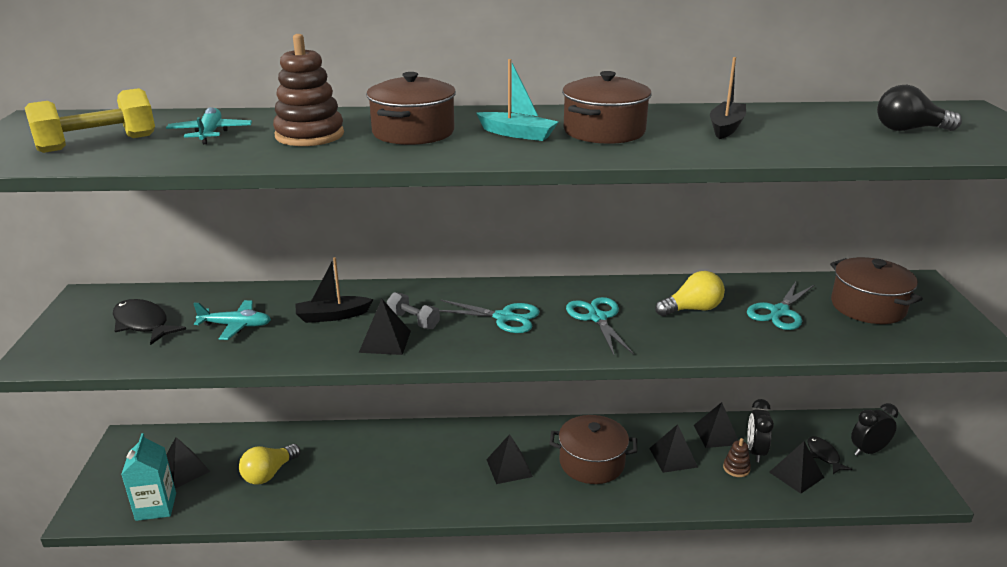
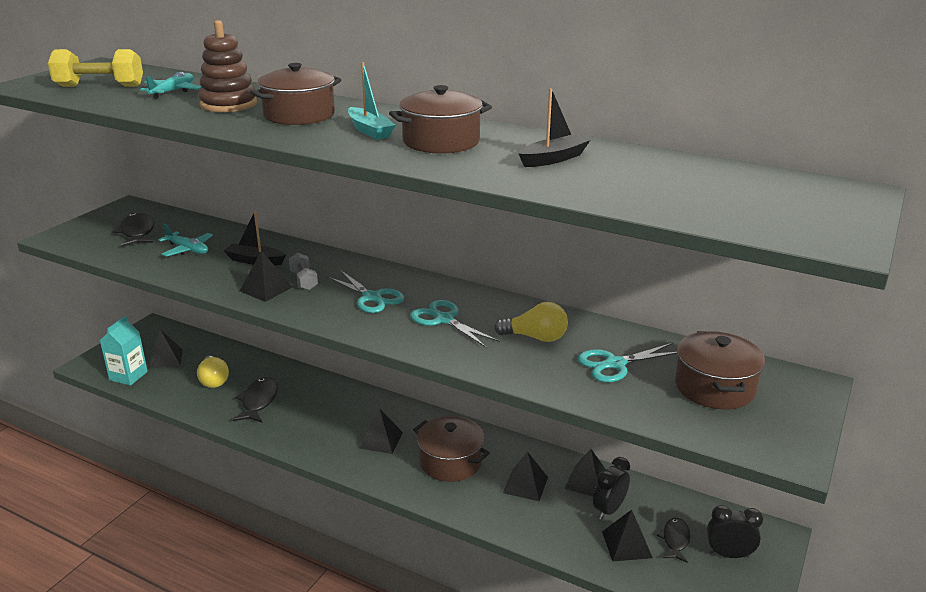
camera: 30 degrees right, 0 degrees up
(269, 473) = (213, 380): yellow light bulb -> yellow light bulb turned 90 degrees counterclockwise
(344, 477) = (258, 401): none -> black fish
(597, 318) = (444, 320): turquoise scissors -> turquoise scissors turned 60 degrees counterclockwise
(736, 468) = (574, 516): brown stacking toy -> none
(909, 130) = (733, 196): black light bulb -> none

